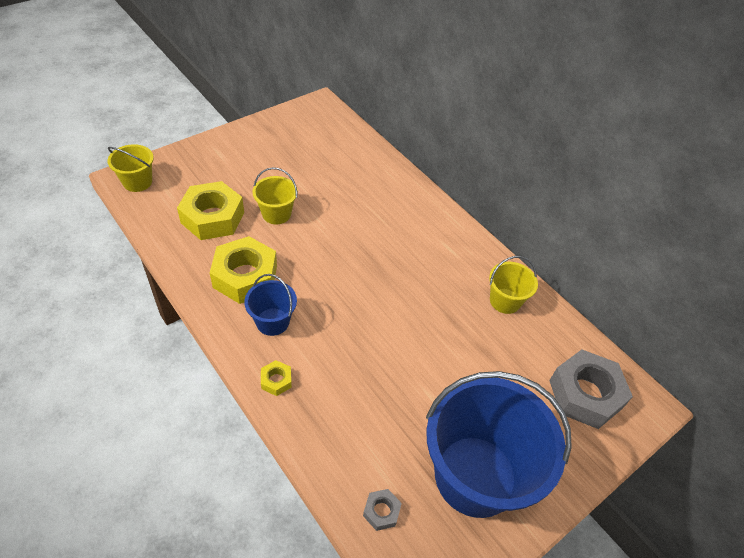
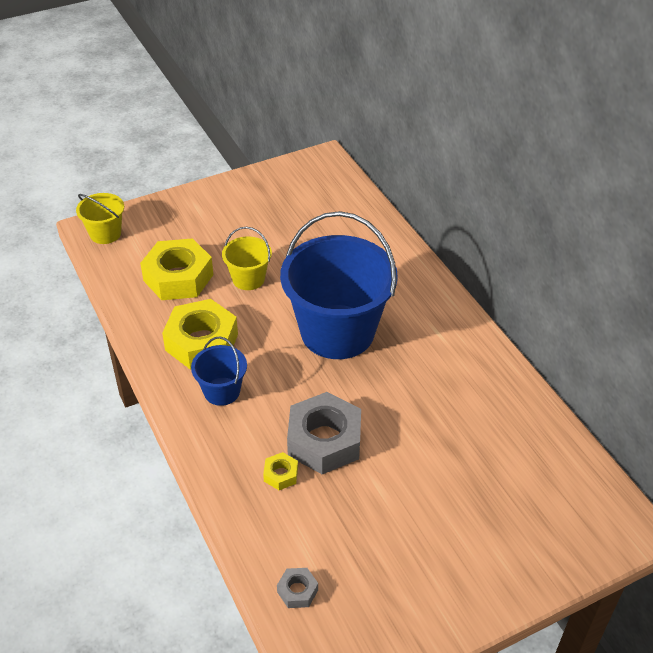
camera: 15 degrees right, 5 degrees down
(276, 380) = (214, 451): yellow nut -> yellow nut (281, 474)
(475, 475) = (407, 571): blue bucket -> blue bucket (337, 332)
(505, 301) = (489, 396): yellow bucket -> none
(585, 394) = (558, 505): grey nut -> grey nut (324, 440)

